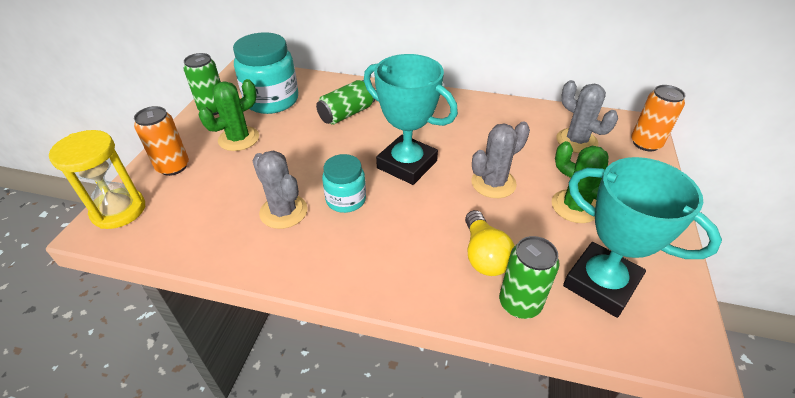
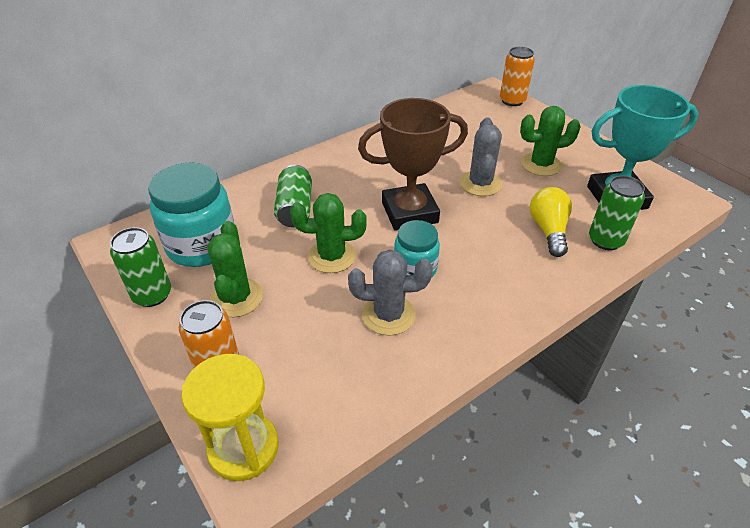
camera: 50 degrees left, 0 degrees up
(316, 154) = (331, 256): none -> green cactus
(407, 164) = (409, 212): turquoise trophy -> brown trophy
(484, 255) = (548, 230): yellow light bulb -> yellow light bulb turned 120 degrees counterclockwise
(576, 141) = (477, 123): grey cactus -> none

